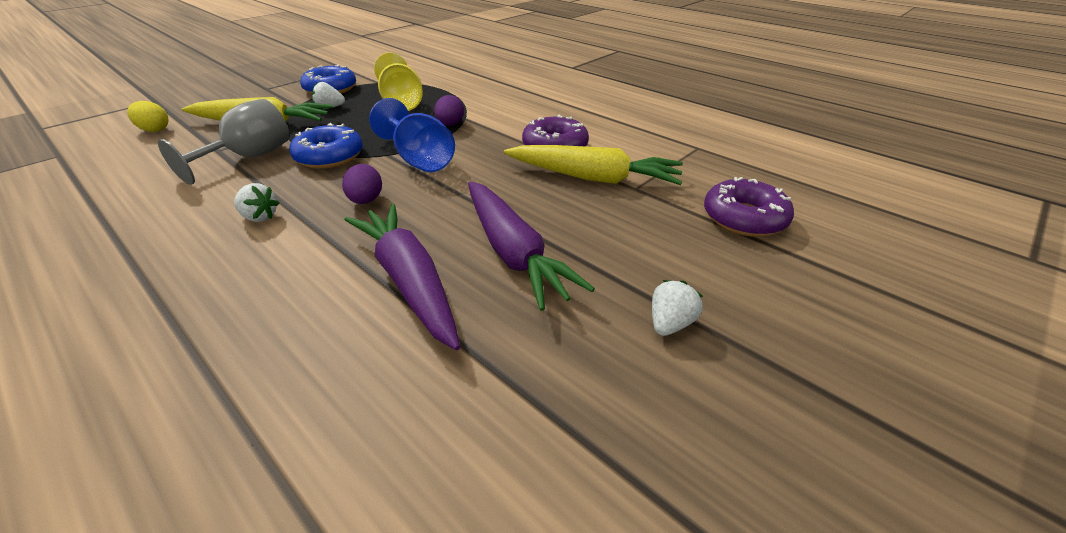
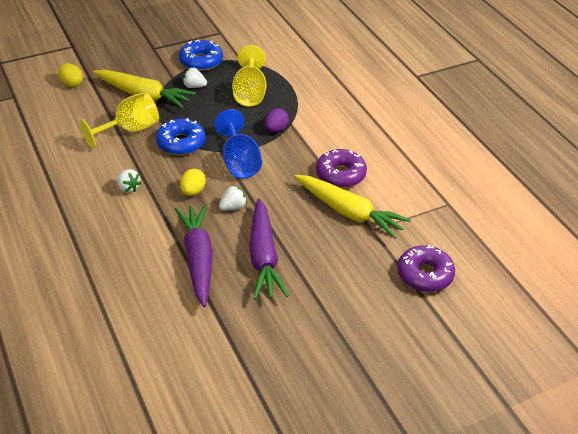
camera: 20 degrees right, 5 degrees up
(250, 157) = (130, 130): grey goblet -> yellow goblet
(366, 201) = (193, 191): purple egg -> yellow egg
(670, 323) = (322, 327): white strawberry -> white strawberry (233, 207)

